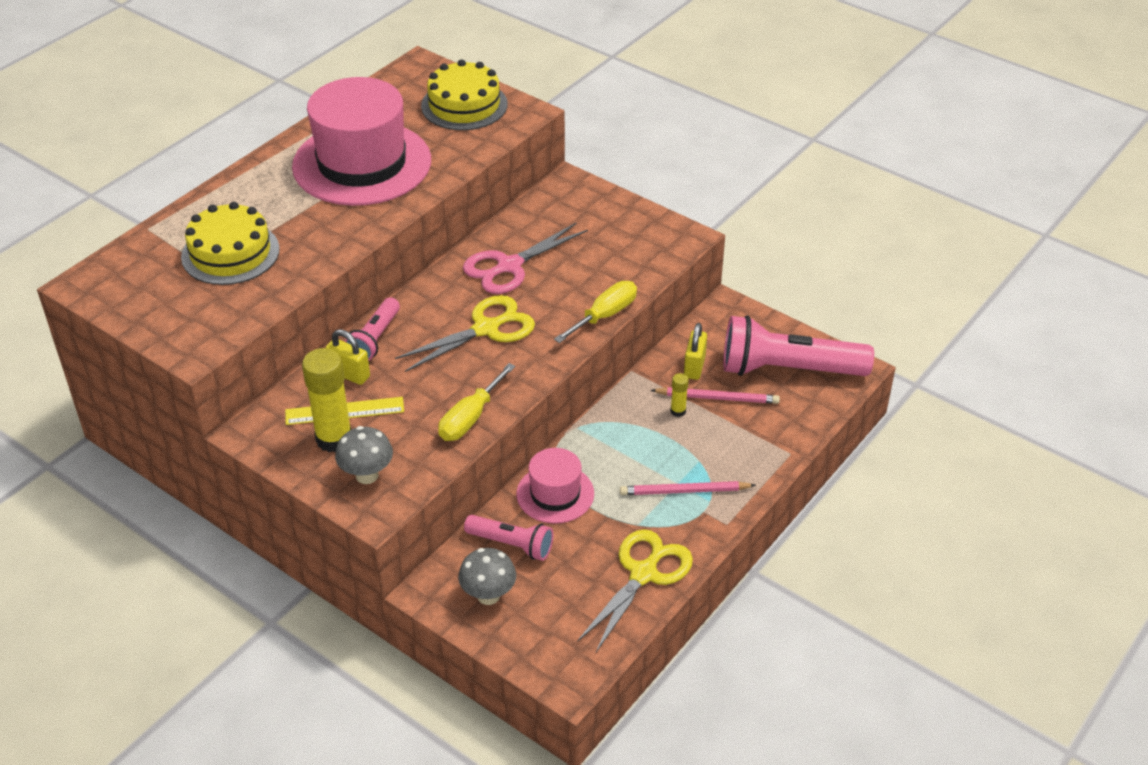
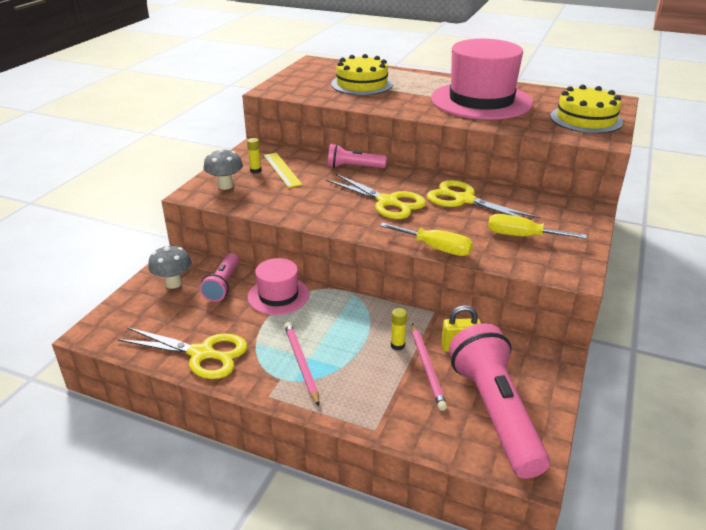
camera: 75 degrees right, 10 degrees down
(334, 439) = (255, 171): yellow glue stick -> yellow glue stick, size x0.46
(349, 374) = (316, 165): yellow padlock -> none
(470, 418) = (291, 211): yellow screwdriver -> yellow screwdriver (522, 236)
(509, 266) = (464, 200): pink scissors -> yellow scissors

